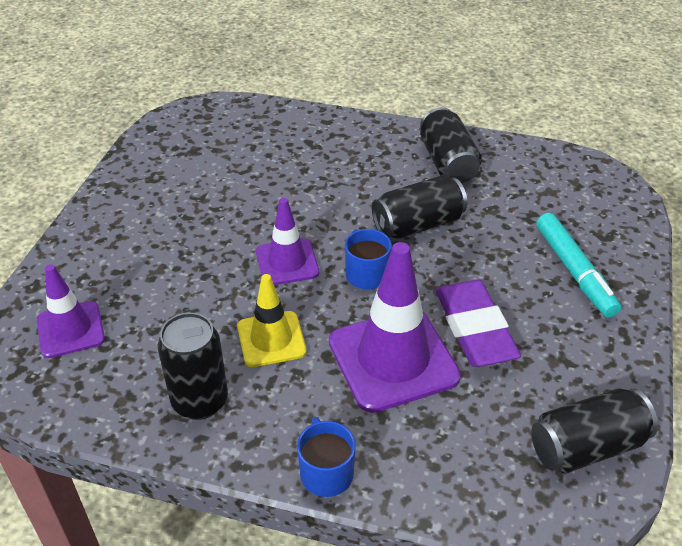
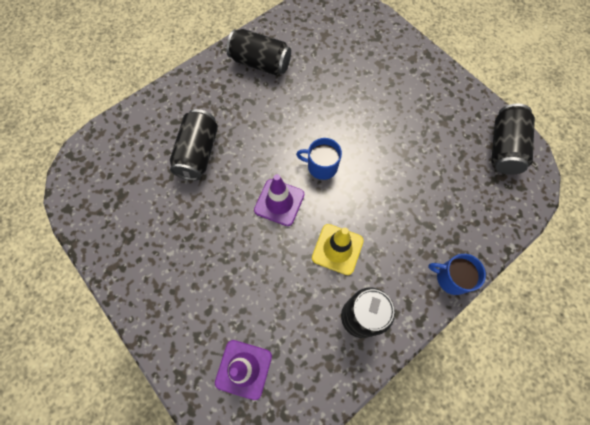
camera: 55 degrees left, 25 degrees up
(393, 359) = (395, 195): purple traffic cone -> none
(418, 224) = (301, 114): black can -> black can (198, 153)
(475, 329) = (400, 142): purple eraser -> none
(574, 271) = (392, 69): turquoise marker -> none

